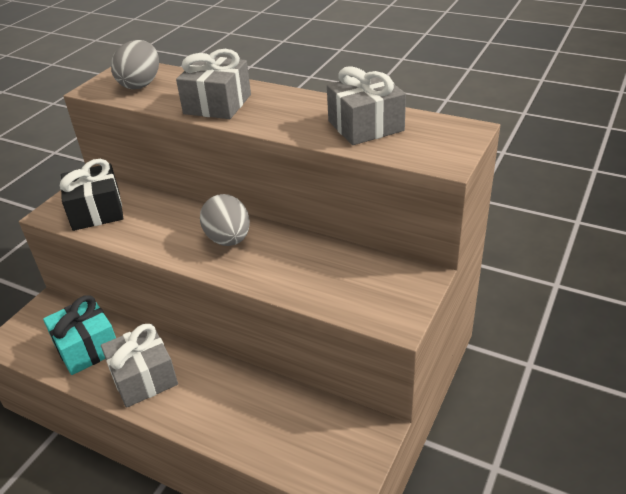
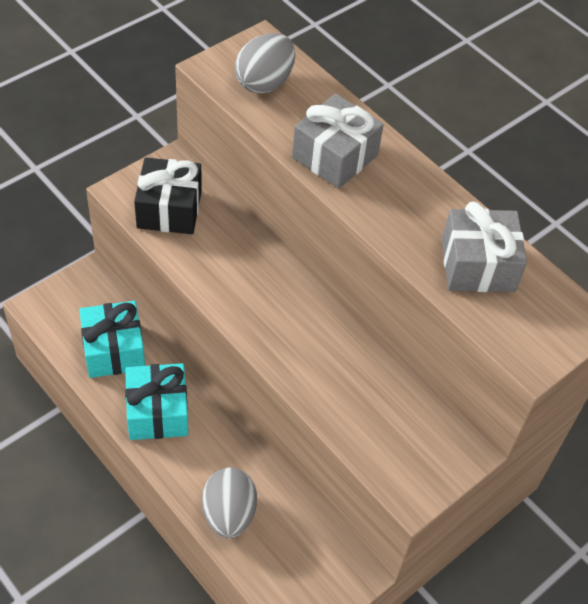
camera: 15 degrees right, 15 degrees up
(143, 377) = (157, 412): grey gift -> turquoise gift
(228, 239) = (291, 312): grey egg -> grey egg (229, 514)

